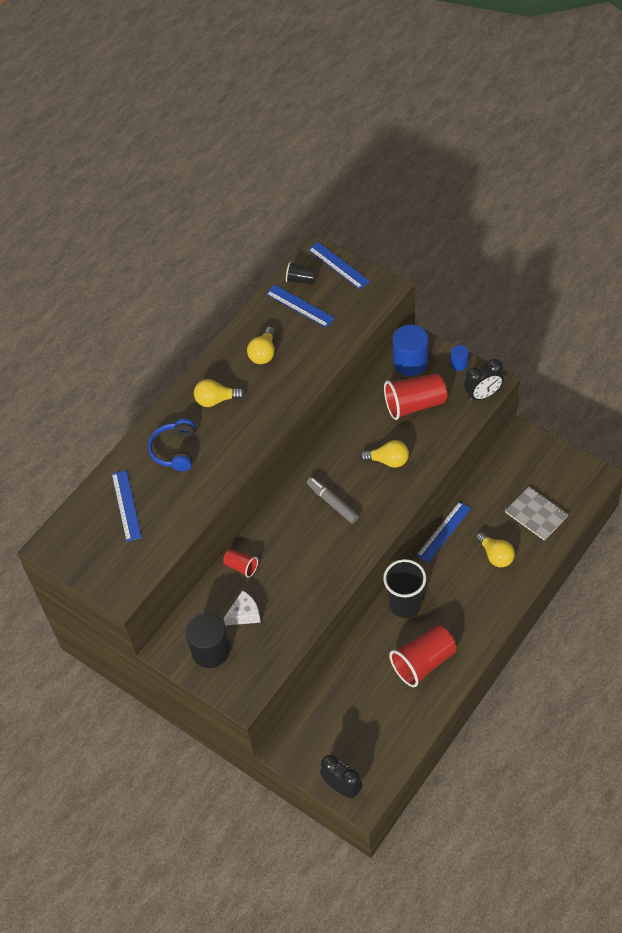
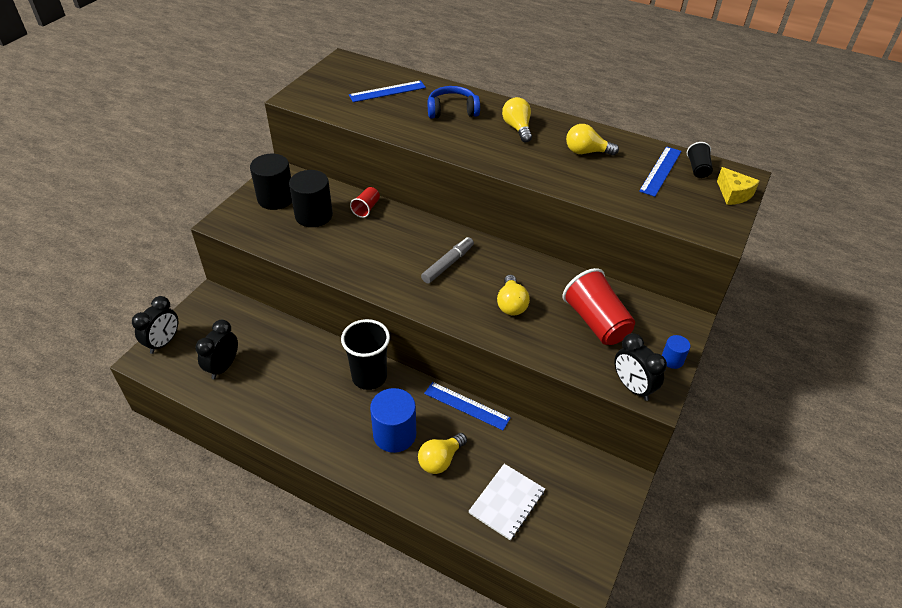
camera: 75 degrees right, 10 degrees down
(244, 614) = (313, 215): white cheese -> black cylinder
(338, 265) = (733, 194): blue ruler -> yellow cheese
(380, 728) = (223, 367): none -> black clock
(410, 362) = (656, 314): blue cylinder -> blue cylinder (394, 434)
(423, 662) = (298, 398): red cup -> none
(536, 514) = (507, 502): grey notebook -> white notebook

